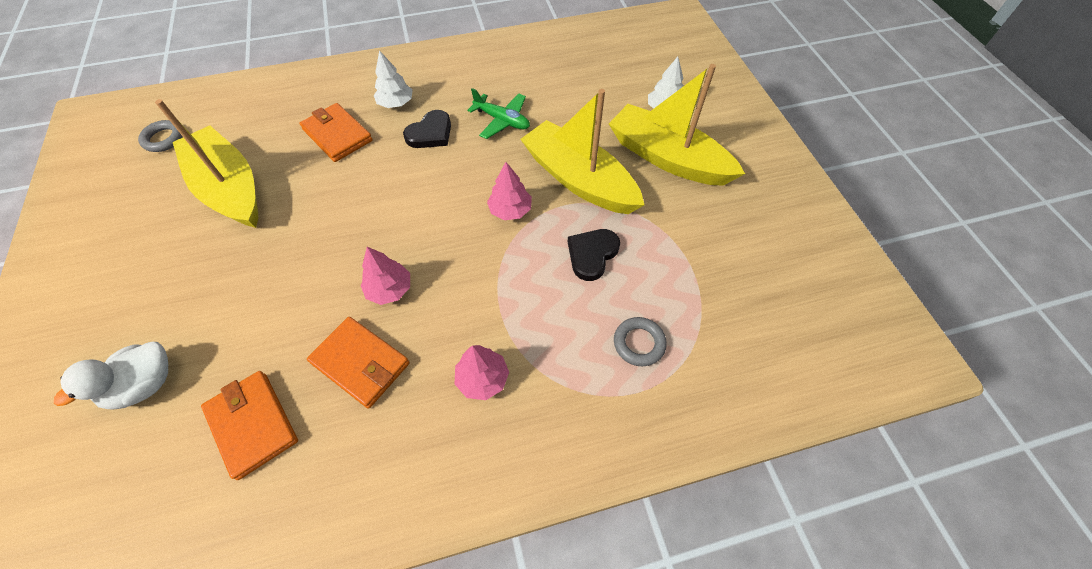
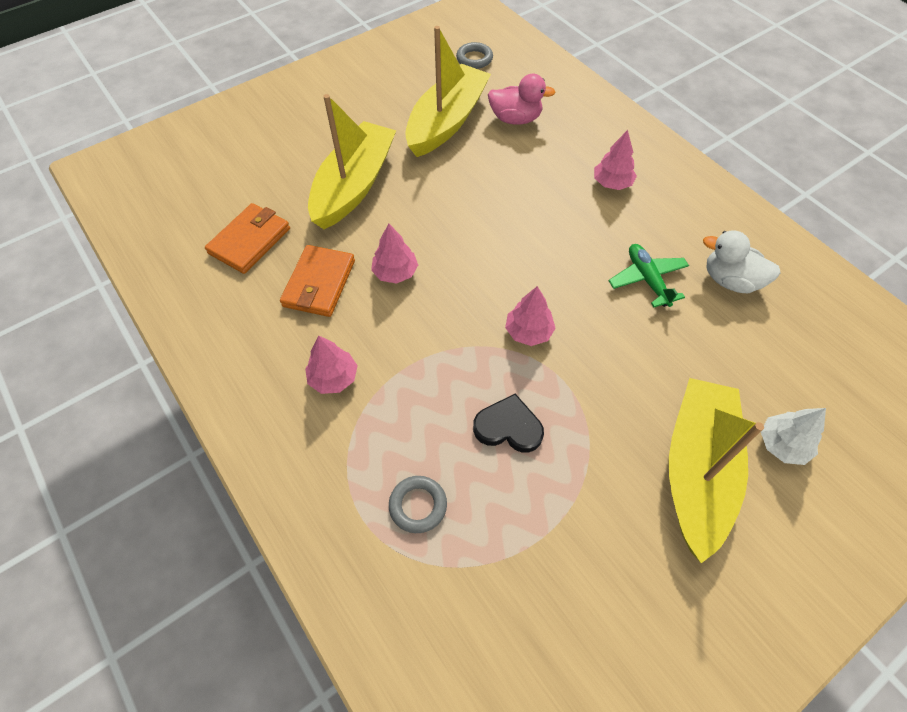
camera: 70 degrees right, 0 degrees up
(145, 385) = (262, 167): white duck -> white duck (730, 280)
(272, 137) = (515, 119): none -> pink duck
(337, 135) = (544, 160): orange wallet -> none
(396, 103) = (612, 183): white tree -> pink tree
(430, 133) = (590, 226): black heart -> none
(502, 120) = (647, 279): green plane -> green plane turned 150 degrees clockwise
(579, 180) = (605, 382): yellow boat -> yellow boat (354, 185)

